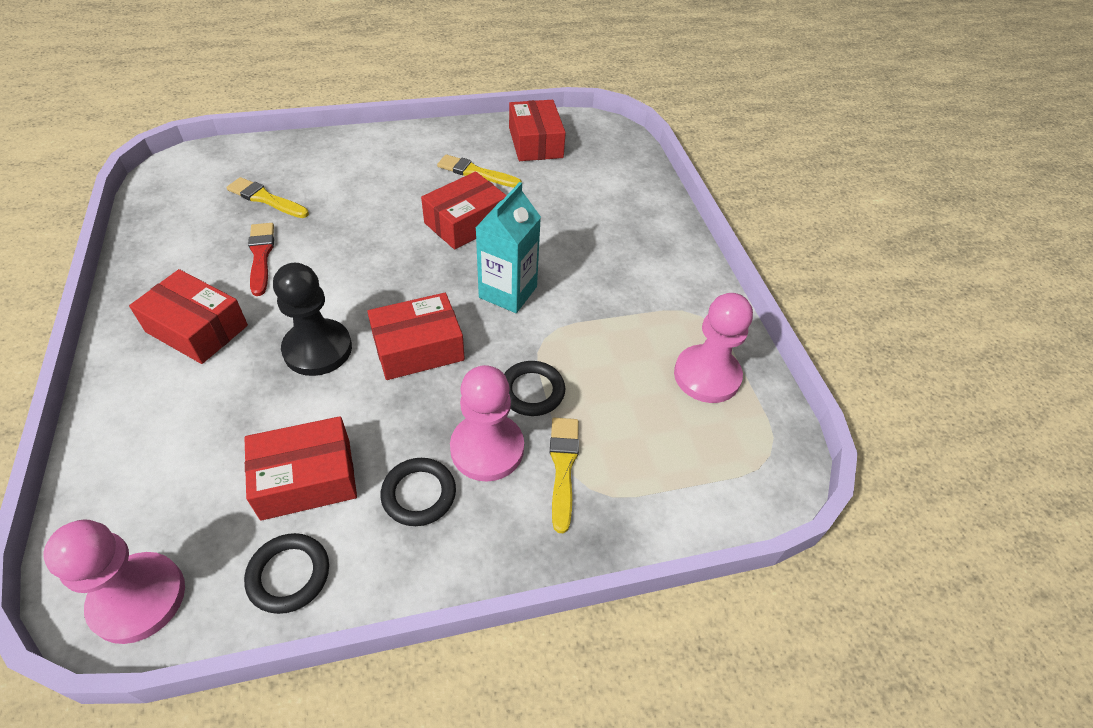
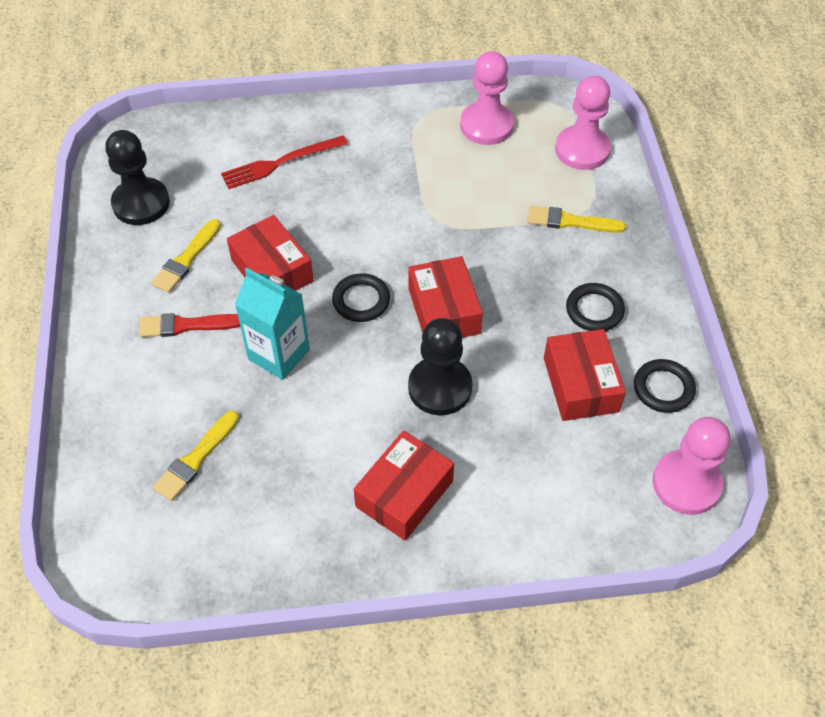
camera: 80 degrees left, 5 degrees up
(261, 255) = (298, 451): red brush -> red brush (186, 325)
(487, 449) = (553, 266): pink pawn -> pink pawn (582, 150)
(508, 292) = (379, 243): turquoise carton -> turquoise carton (279, 354)
(532, 391) = (497, 234): black ring -> black ring (361, 300)
(535, 143) = (141, 203): red box -> black pawn
(602, 216) = (280, 163): none -> red fork

